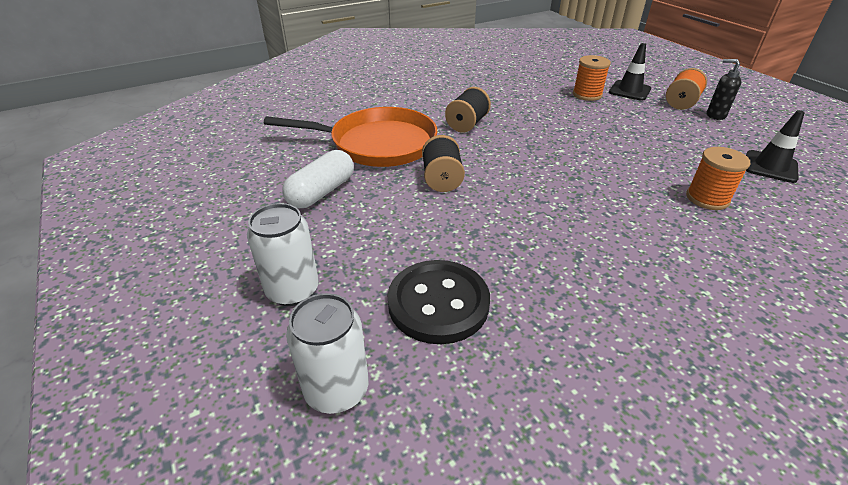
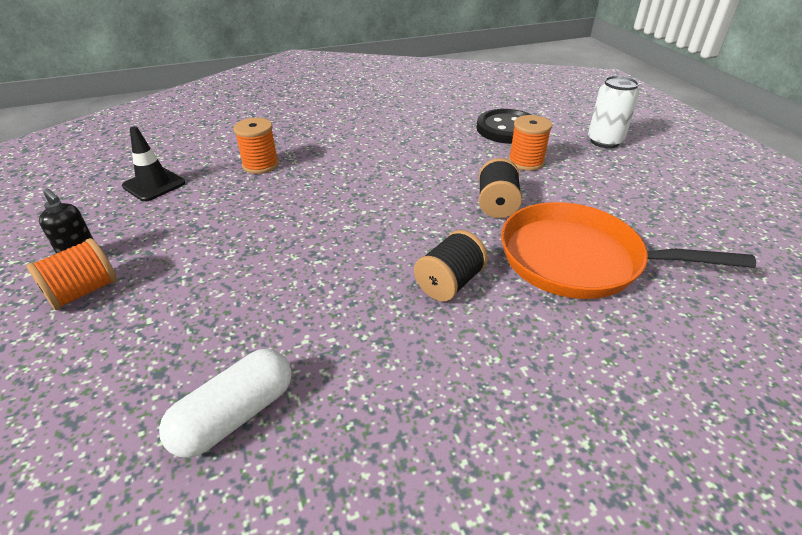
camera: 170 degrees left, 0 degrees up
(321, 192) = (620, 203): white capsule -> white capsule (235, 415)
(336, 389) = (560, 108): white can -> none
(587, 95) = (206, 334): orange spool -> orange spool (526, 162)
(629, 91) = (119, 336): black traffic cone -> none

